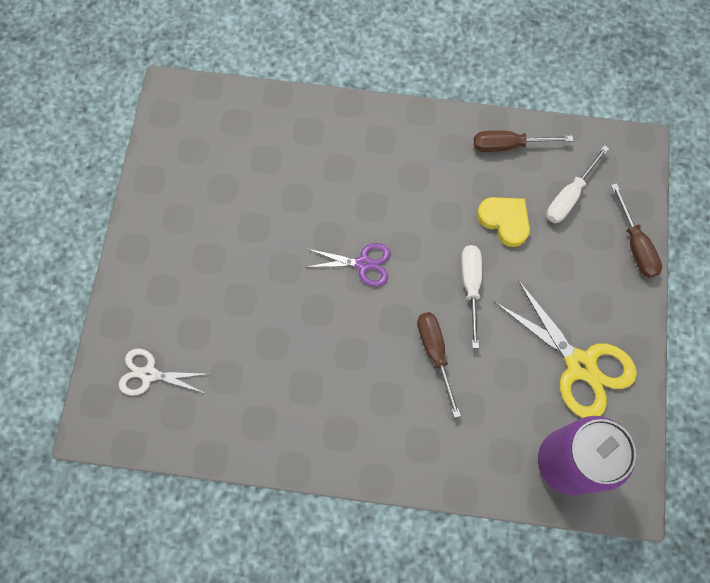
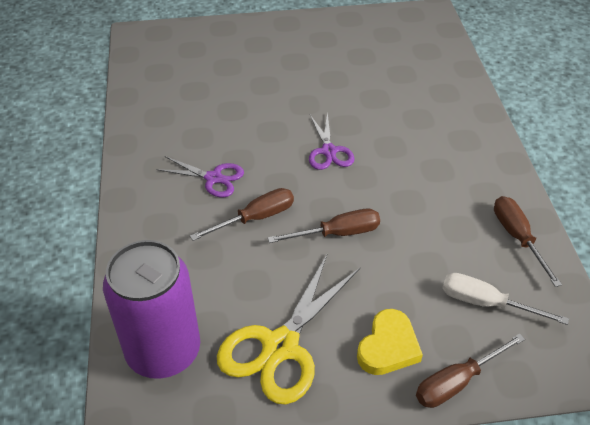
camera: 75 degrees right, 25 degrees down
(149, 374) = (185, 51): white scissors -> none
(371, 382) = (213, 178): none -> purple scissors
(470, 286) = (337, 233): white screwdriver -> brown screwdriver
(504, 221) = (425, 249): yellow heart -> yellow heart (388, 347)

